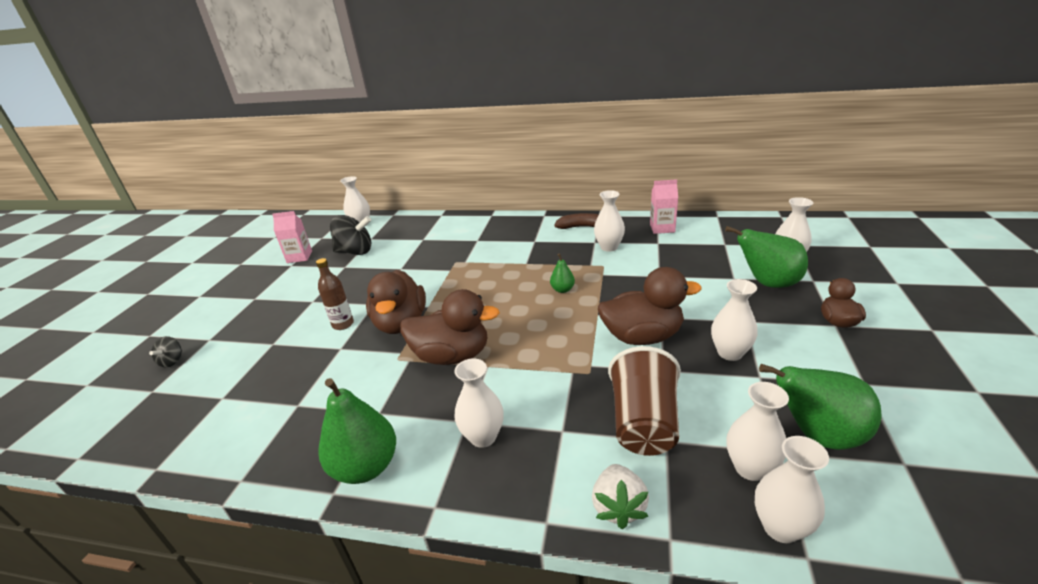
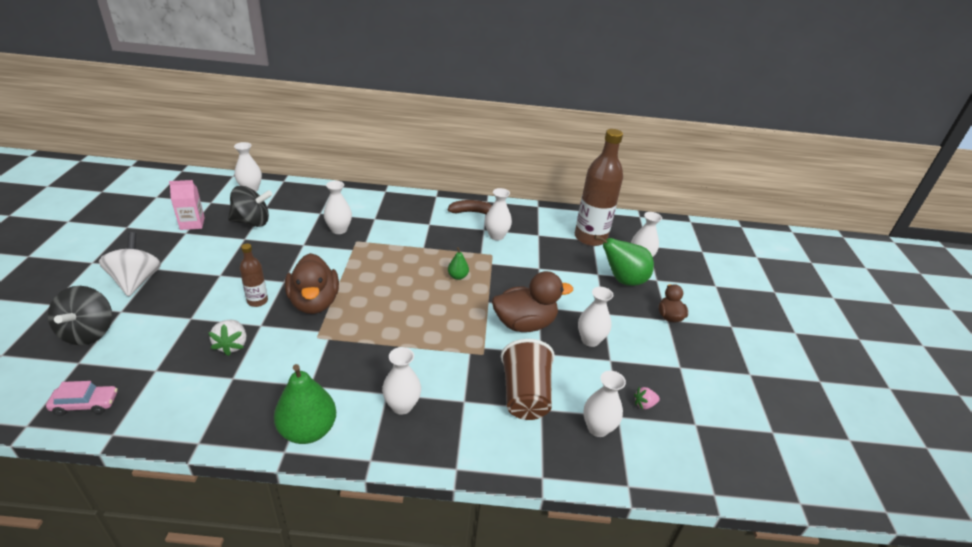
camera: 15 degrees left, 5 degrees up
(142, 435) = (85, 404): none -> pink car
(172, 361) = (89, 333): black spinning top -> black spinning top, size x1.98
(233, 311) = (136, 281): none -> white spinning top
(452, 356) = (366, 336): brown duck -> none
(618, 507) = (507, 457): white strawberry -> white strawberry (232, 345)
(662, 228) = (542, 220): pink carton -> none
(721, 242) = (590, 238): none -> brown bottle
(780, 527) = (613, 467): white vase -> white vase (339, 230)
(817, 435) = (644, 404): green pear -> pink strawberry

